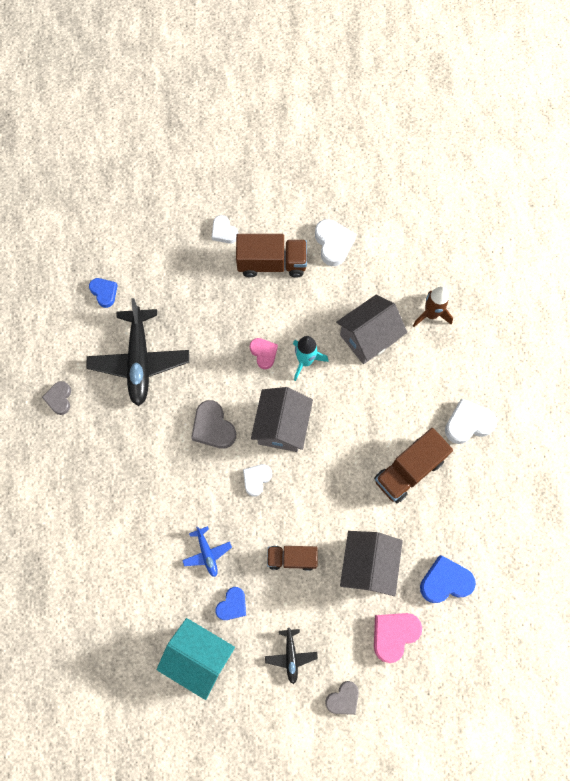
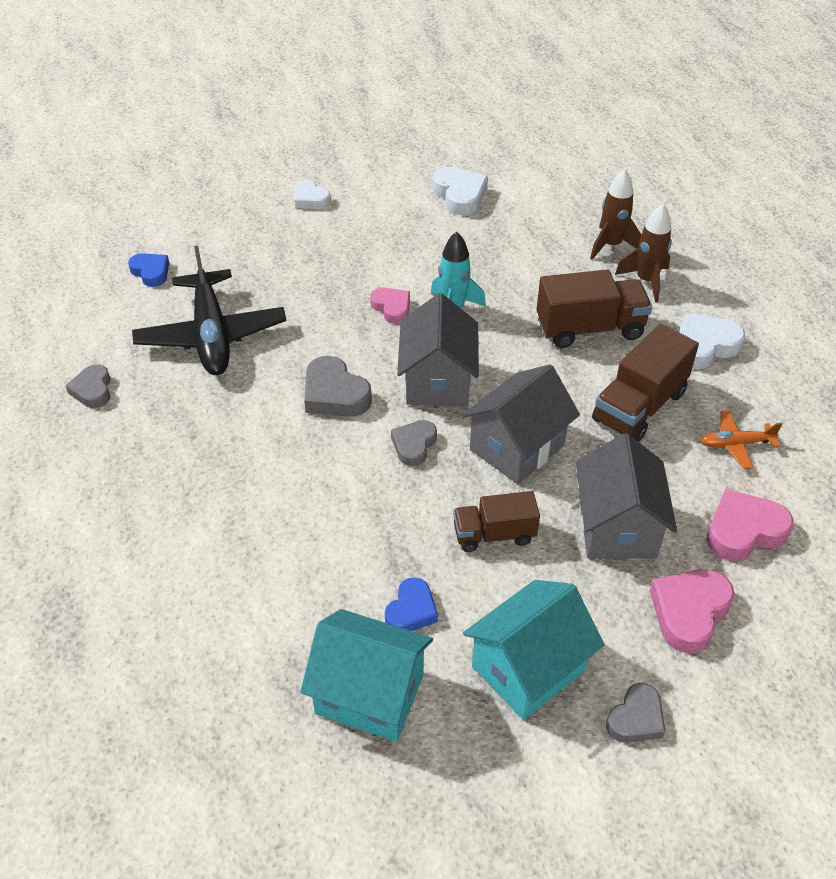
camera: 10 degrees left, 25 degrees down
(207, 553) = (355, 546): blue plane -> none
(256, 479) = (414, 445): white heart -> grey heart
(272, 263) = (382, 221): brown truck -> brown truck (589, 329)
(291, 656) = (528, 668): black plane -> turquoise house
(368, 337) = (534, 276): grey house -> grey house (517, 447)
(445, 581) = (744, 531): blue heart -> pink heart
(446, 354) = (646, 281): none -> brown rocket
(462, 512) = (736, 444): none -> orange plane

